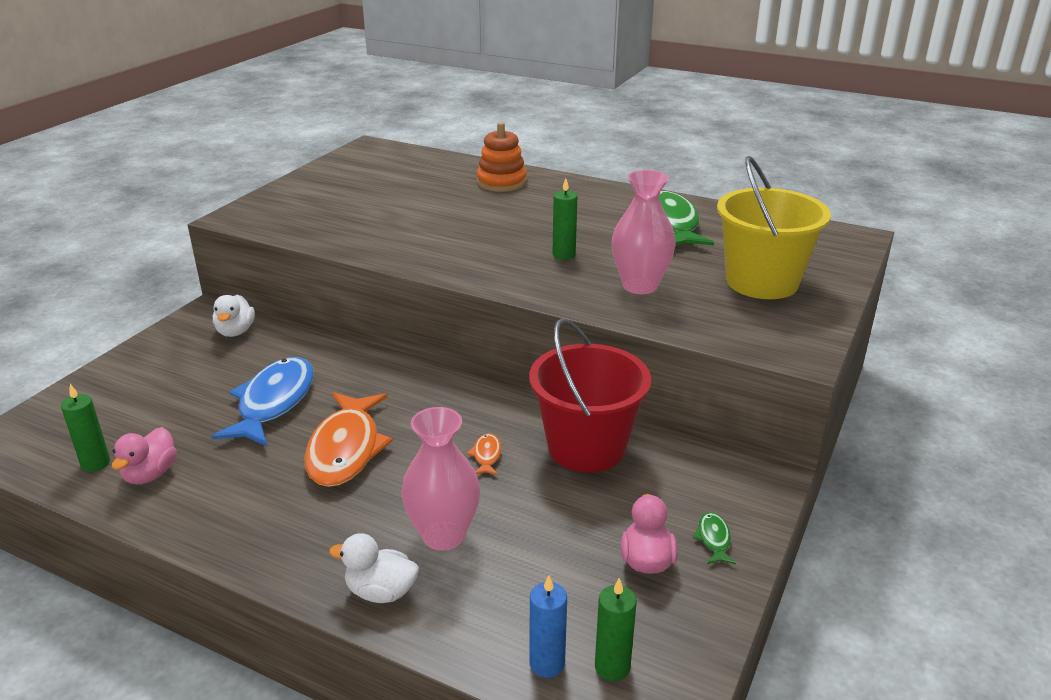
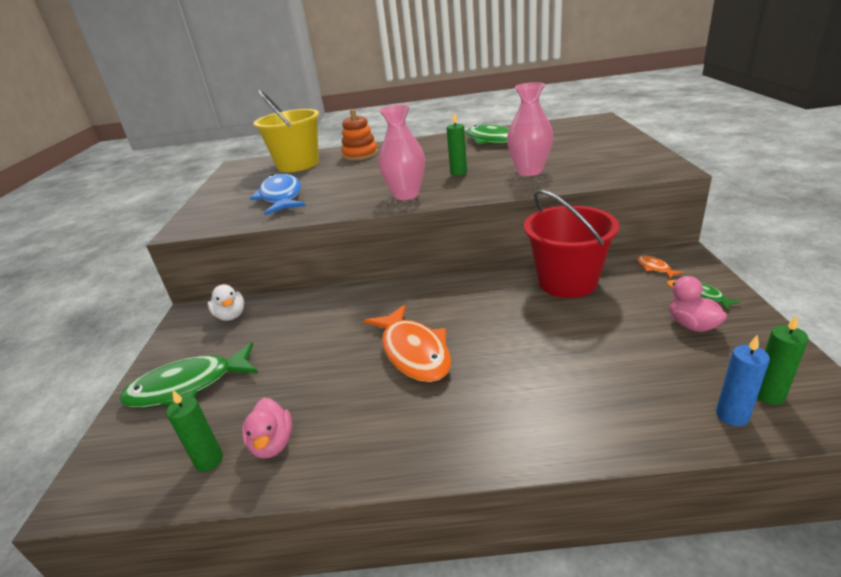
camera: 25 degrees left, 0 degrees up
(139, 388) = (188, 386): none -> green fish
(273, 403) = (319, 347): blue fish -> blue fish (281, 197)
(381, 592) = (565, 431): white duck -> none
(443, 535) = (555, 372): pink vase -> pink vase (406, 195)
(486, 456) = (514, 313): orange fish -> orange fish (654, 268)
(762, 282) = (590, 148): yellow bucket -> yellow bucket (298, 164)

